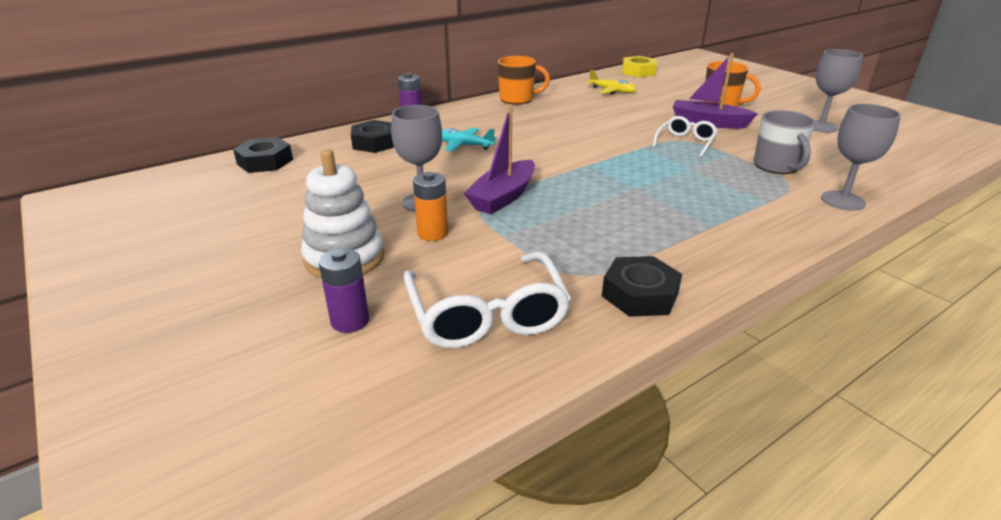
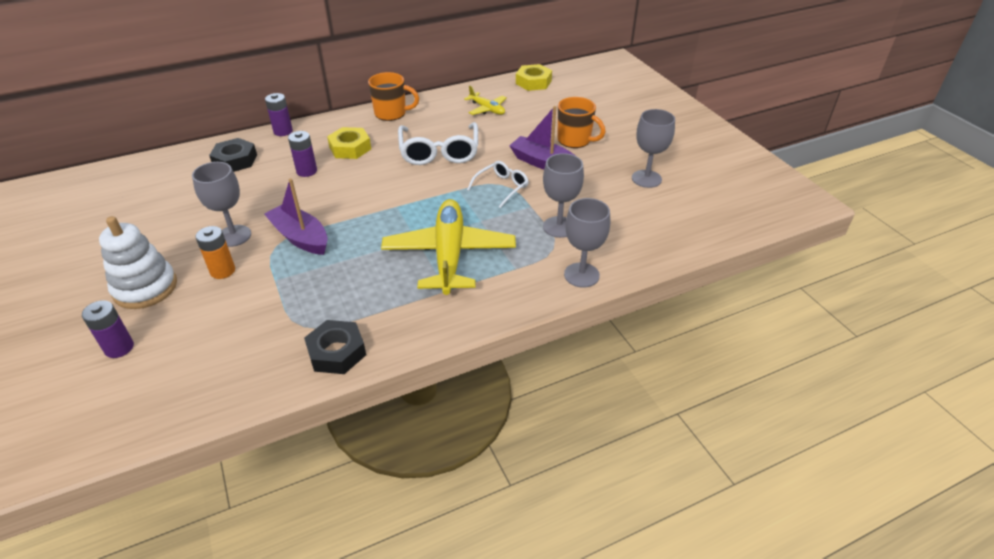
camera: 10 degrees right, 10 degrees up
(265, 162) = (137, 175): black nut -> none
(464, 145) = (306, 171): turquoise plane -> purple battery
(487, 314) = (215, 355): white glasses -> white glasses (439, 152)
(496, 125) = (350, 148): none -> yellow nut
(503, 197) = (300, 237): purple boat -> purple boat turned 90 degrees clockwise
(685, 197) = (449, 255): none -> yellow plane
(776, 166) = (559, 227): grey mug -> grey goblet

